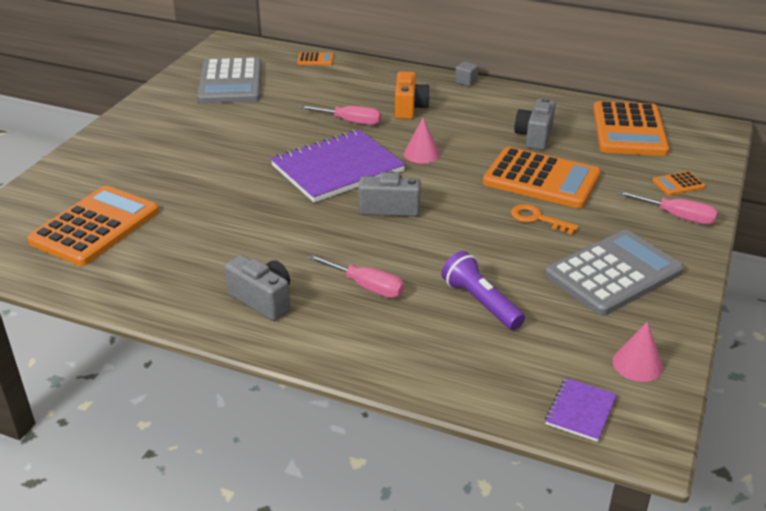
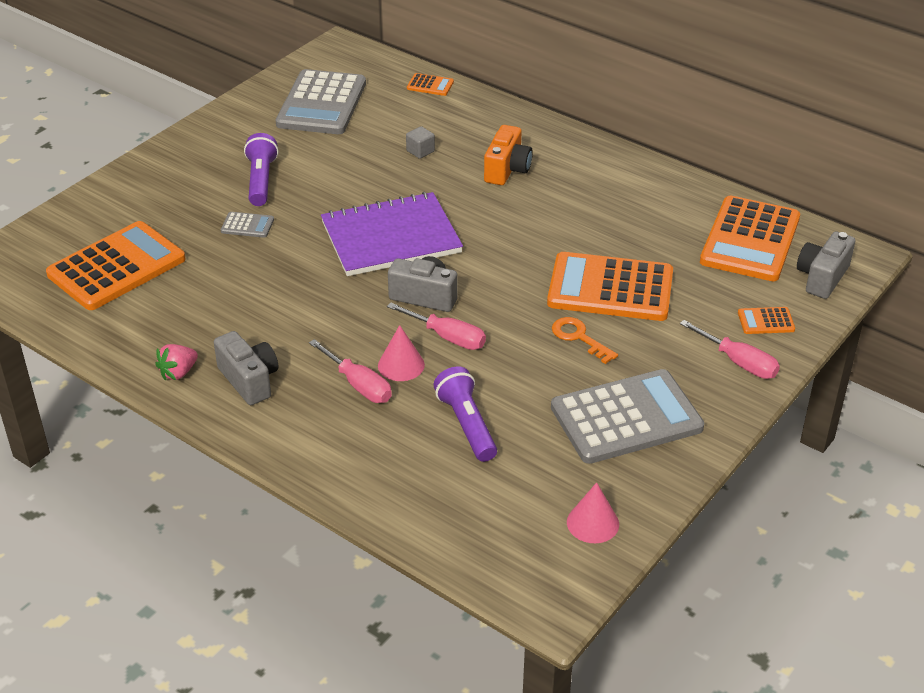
camera: 15 degrees right, 5 degrees up
(191, 305) = (178, 373): none -> pink strawberry
(203, 142) = (261, 181): none -> purple flashlight
(205, 177) = (247, 225): none -> grey calculator
(350, 122) = (432, 178): pink screwdriver -> pink screwdriver (447, 337)
(421, 154) = (492, 233): pink cone -> pink cone (401, 365)
(466, 81) = (591, 142): grey cube -> grey cube (420, 151)
(534, 136) = (633, 231): grey camera -> grey camera (822, 277)
(541, 179) = (610, 288): orange calculator -> orange calculator turned 150 degrees clockwise
(580, 411) = (507, 559): purple notebook -> none

